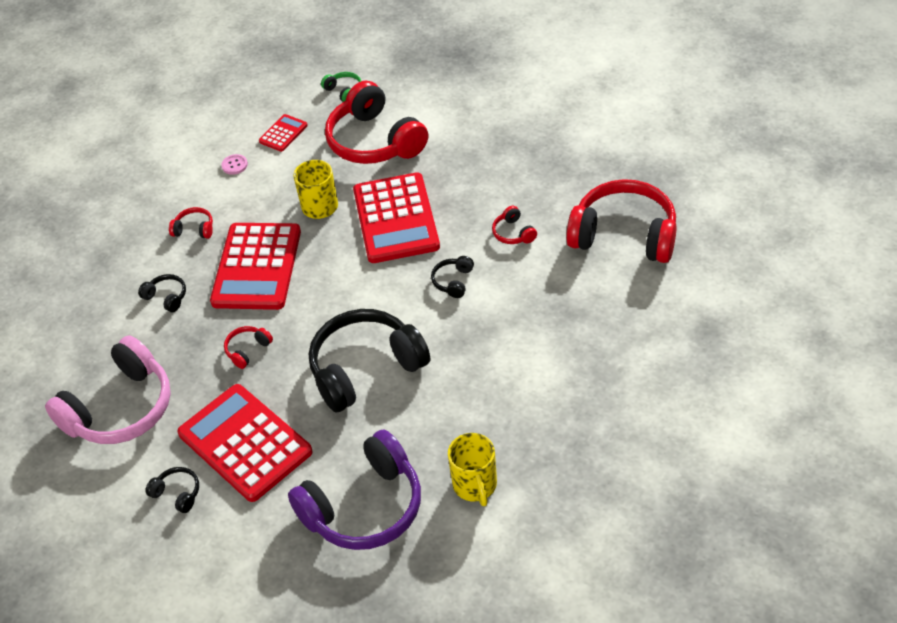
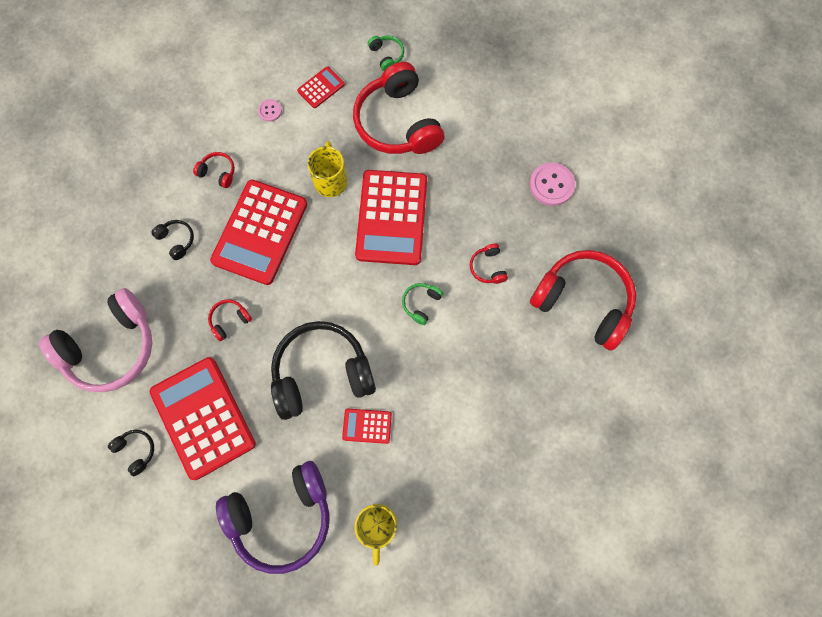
camera: 10 degrees right, 25 degrees up
(432, 401) = (367, 426): none -> red calculator
(453, 281) = (421, 303): black headphones -> green headphones
(554, 150) = (551, 185): none -> pink button

